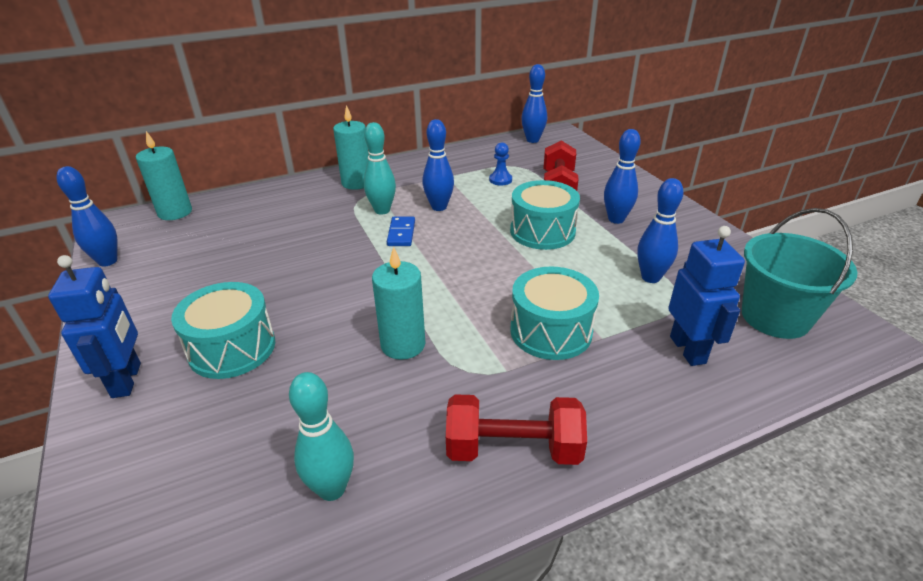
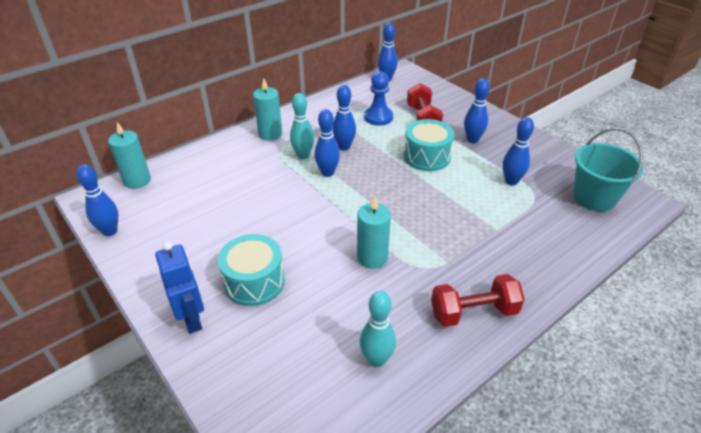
camera: 15 degrees left, 5 degrees up
(401, 233) = (327, 173): blue domino -> blue bowling pin
(500, 180) = (378, 117): blue pawn -> blue pawn, size x1.66
(551, 331) = (463, 231): turquoise drum -> none
(688, 350) = (551, 228): blue robot -> none

